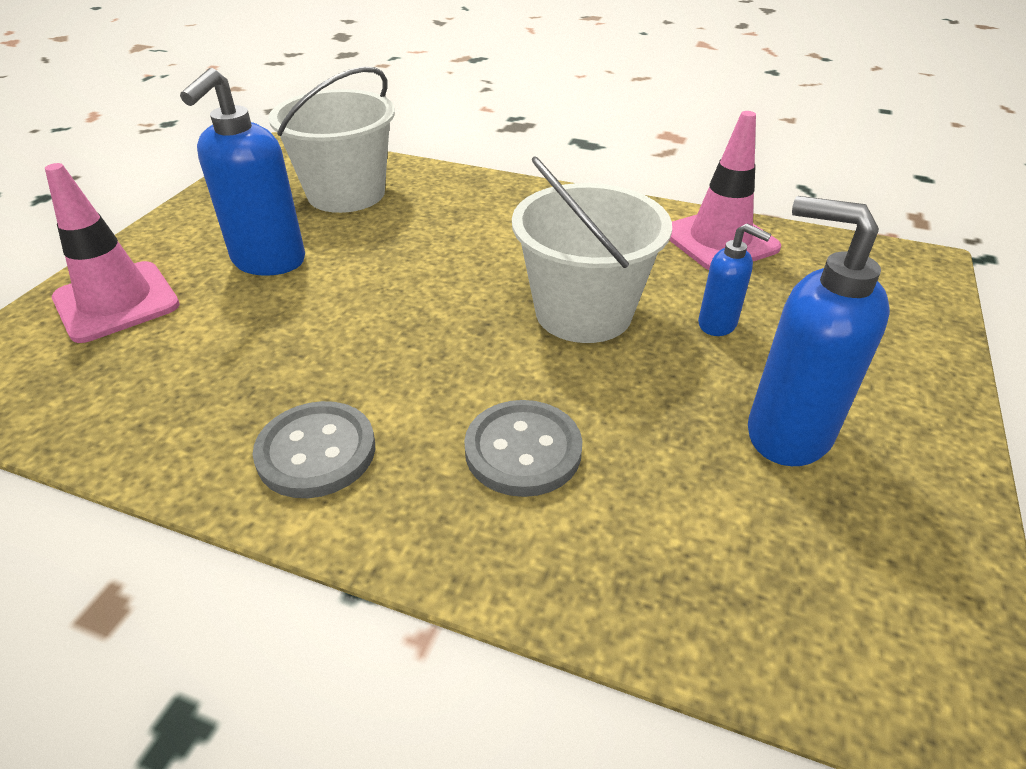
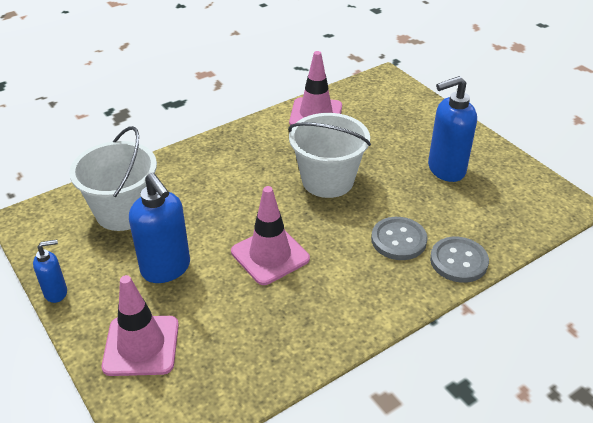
camera: 55 degrees left, 0 degrees up
(316, 452) = (347, 302): grey button -> grey button (458, 261)
(362, 329) = (270, 255): none -> pink traffic cone
(718, 324) = (372, 149): blue soap dispenser -> blue soap dispenser (56, 292)

